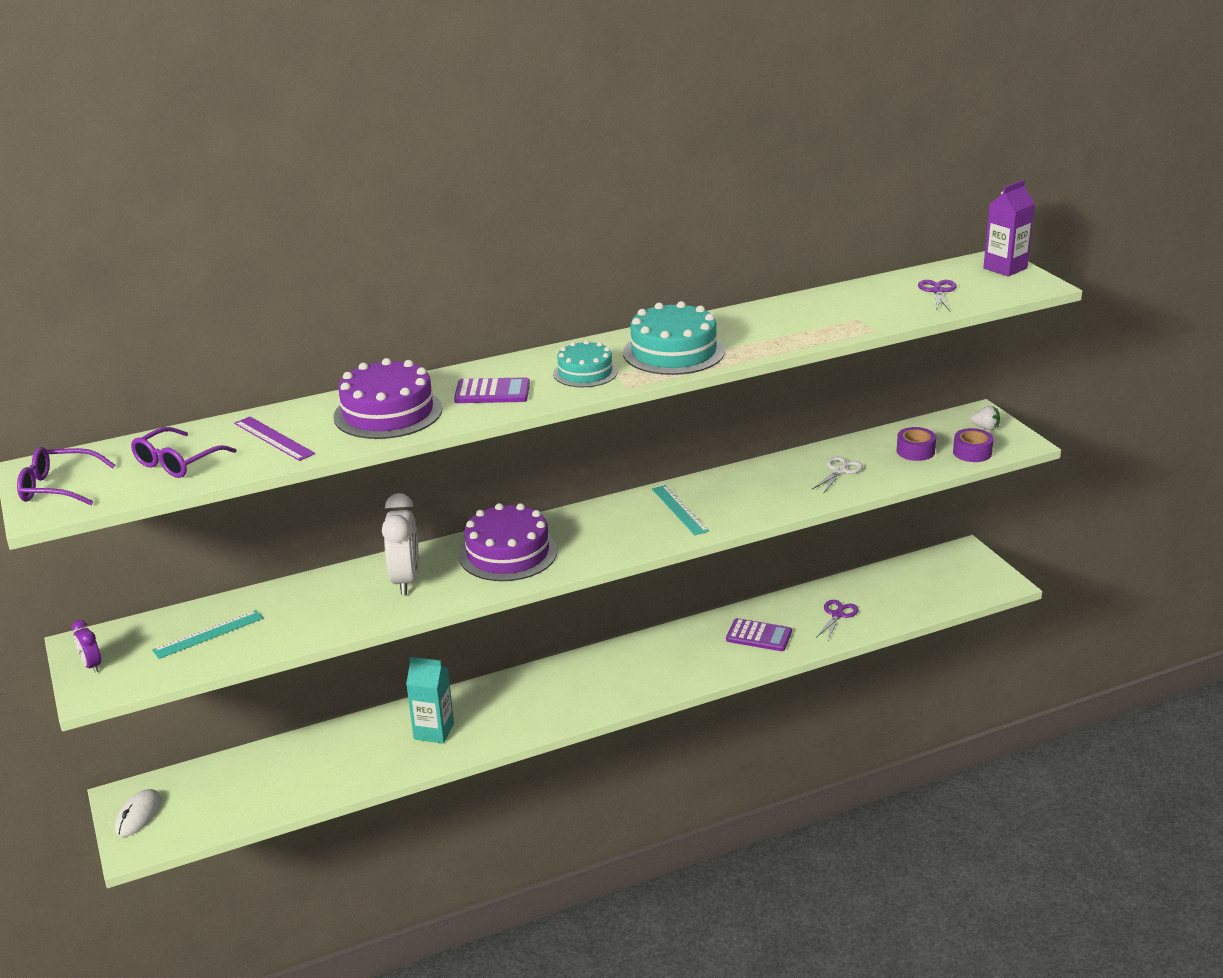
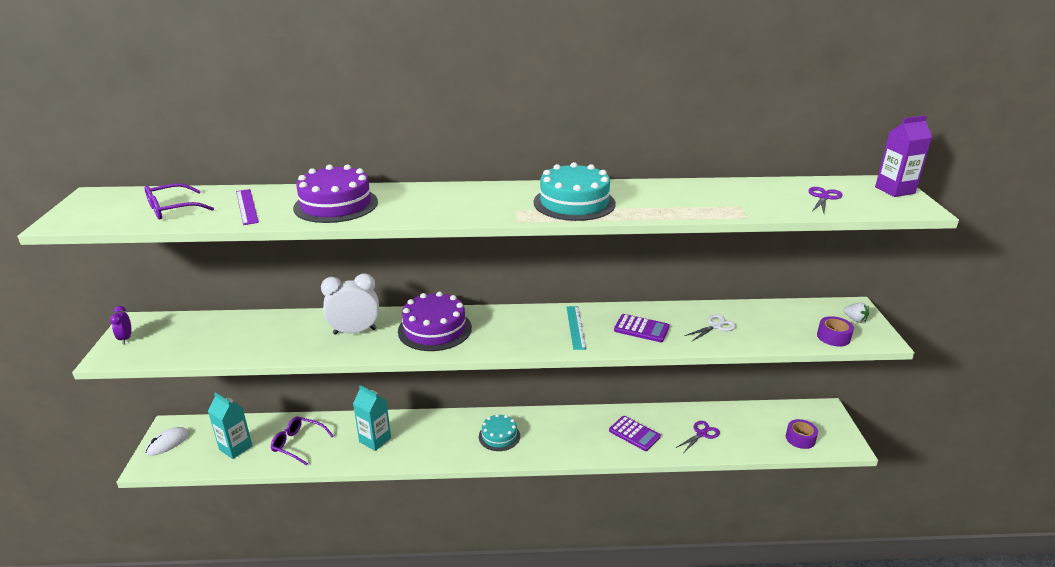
camera: 20 degrees right, 0 degrees up
(58, 487) = (88, 209): purple glasses -> purple glasses (298, 444)
(208, 634) = (207, 336): turquoise ruler -> none
(245, 793) = (235, 448): none -> turquoise carton
(406, 580) = (355, 331): white clock -> white clock turned 120 degrees counterclockwise
(492, 392) = (418, 205): purple calculator -> purple calculator (641, 329)
(585, 372) = (496, 205): turquoise cake -> turquoise cake (499, 436)
(915, 451) = (785, 325): purple tape -> purple tape (800, 438)

